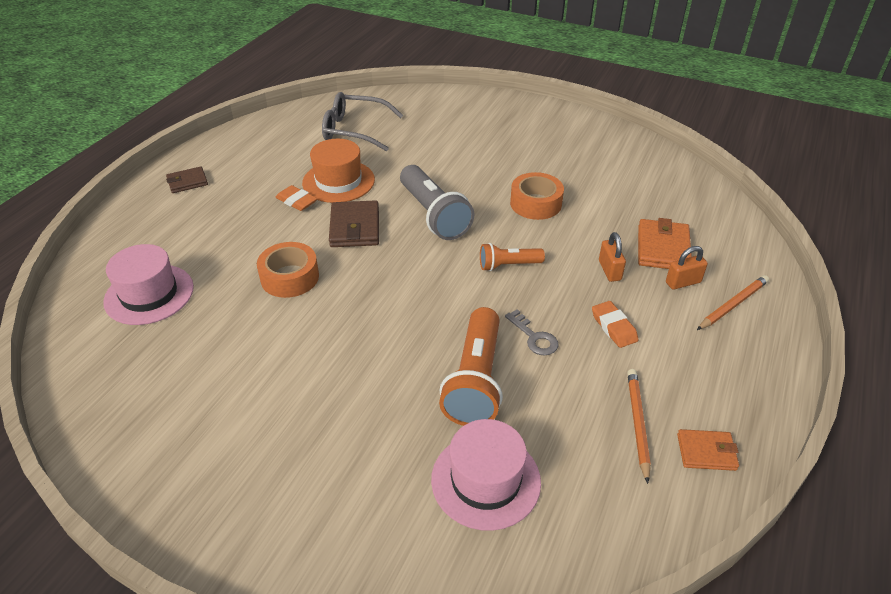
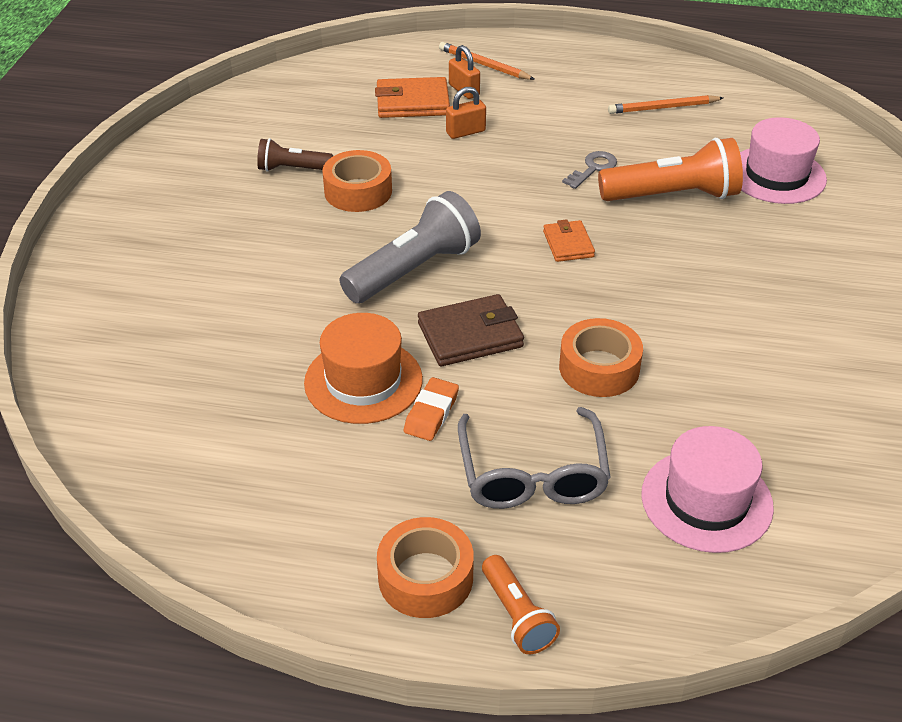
camera: 105 degrees left, 0 degrees up
(187, 182) = (425, 577): brown wallet -> orange tape
(355, 130) = (201, 402): grey glasses -> grey glasses (532, 473)
(508, 265) = (489, 197): orange flashlight -> orange flashlight (517, 615)
(572, 179) = (292, 169): none -> brown flashlight
(613, 327) = (552, 125): orange eraser -> none
(706, 452) = (670, 77): orange wallet -> orange wallet (568, 244)

